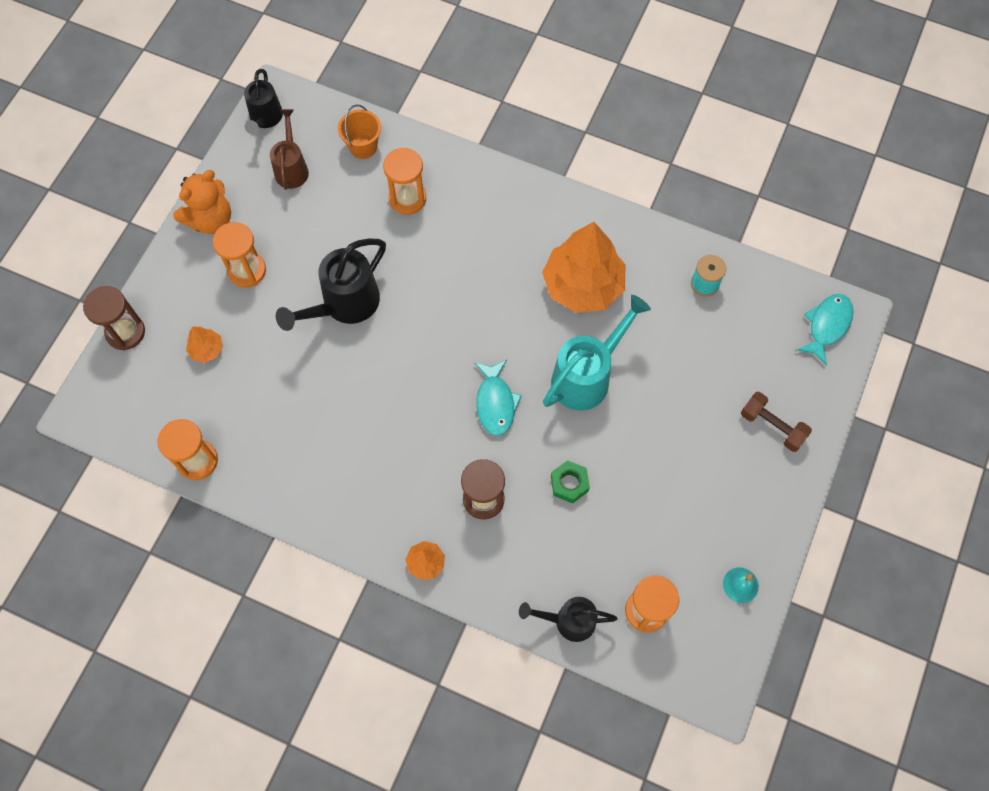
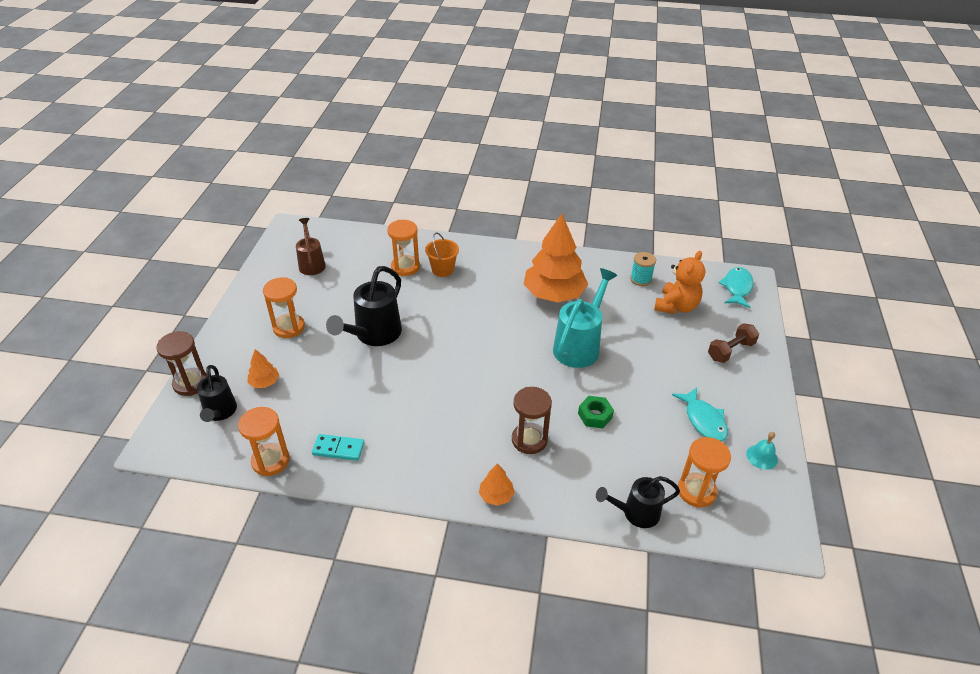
camera: 15 degrees left, 25 degrees down
(211, 220) = (252, 302): orange teddy bear -> orange teddy bear (676, 306)
(265, 119) = (284, 240): black watering can -> black watering can (219, 412)
(272, 462) = (338, 449): none -> turquoise domino
(363, 146) = (363, 244): orange bucket -> orange bucket (443, 269)
(495, 403) = (515, 374): turquoise fish -> turquoise fish (703, 420)
(772, 426) = (730, 351): brown dumbbell -> brown dumbbell turned 60 degrees counterclockwise

